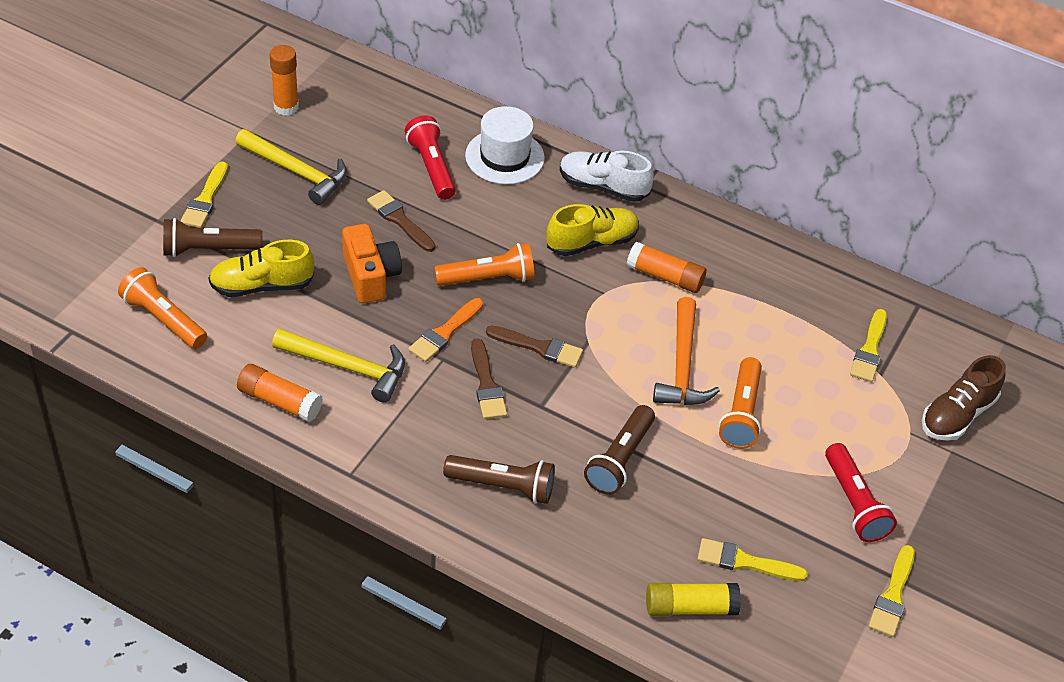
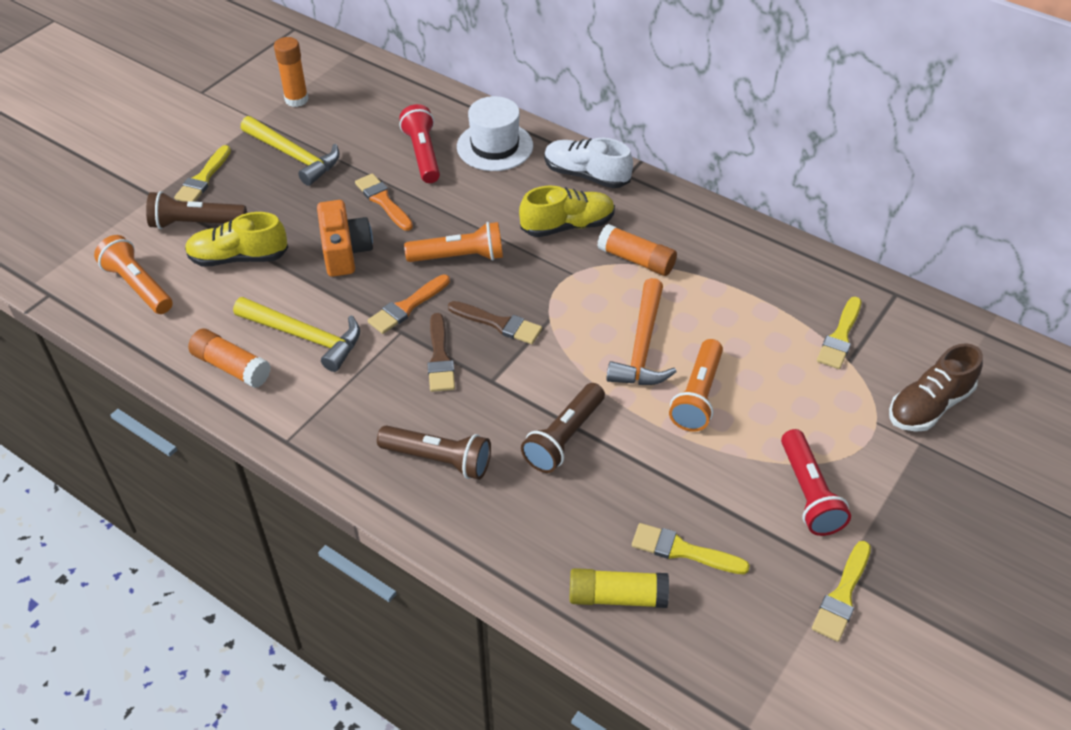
camera: 10 degrees right, 0 degrees up
(399, 220) = (383, 201): brown brush -> orange brush

